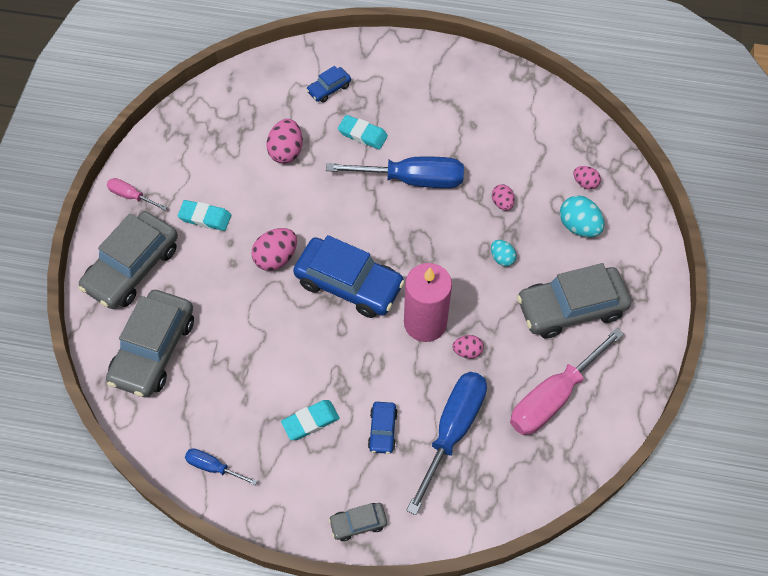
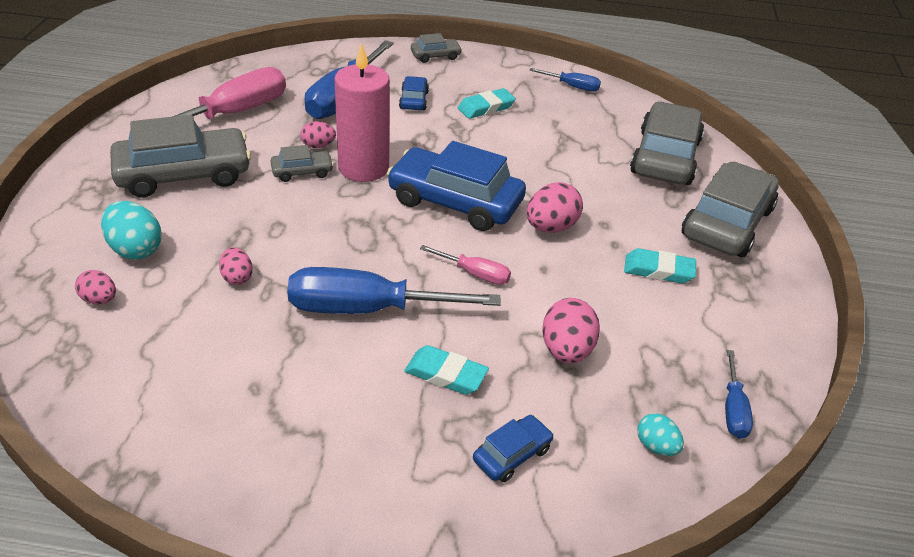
camera: 175 degrees right, 20 degrees down
(131, 196) = (772, 296): pink screwdriver -> pink screwdriver (475, 274)
(196, 115) = (733, 409): none -> blue screwdriver
(476, 315) = (302, 172): none -> grey car
(502, 258) = (255, 220): turquoise egg -> turquoise egg (656, 446)

